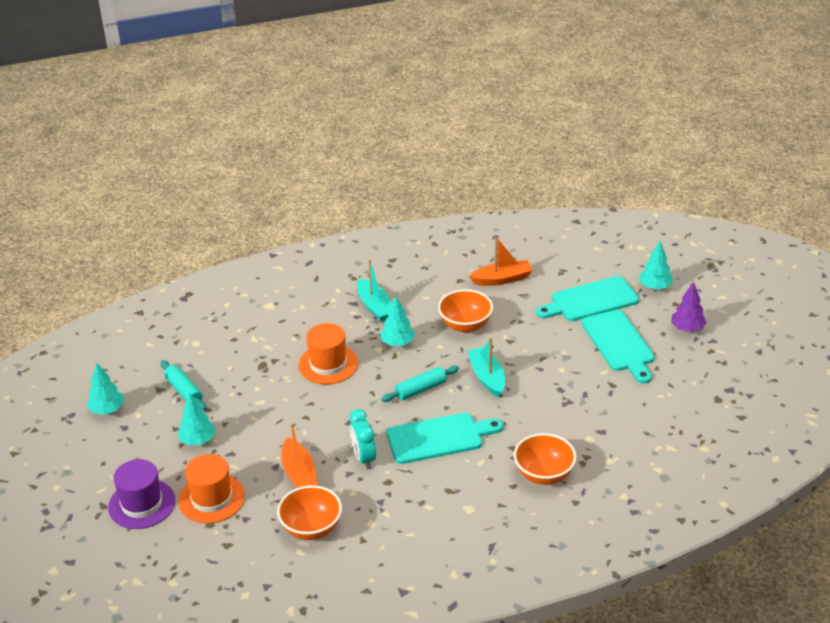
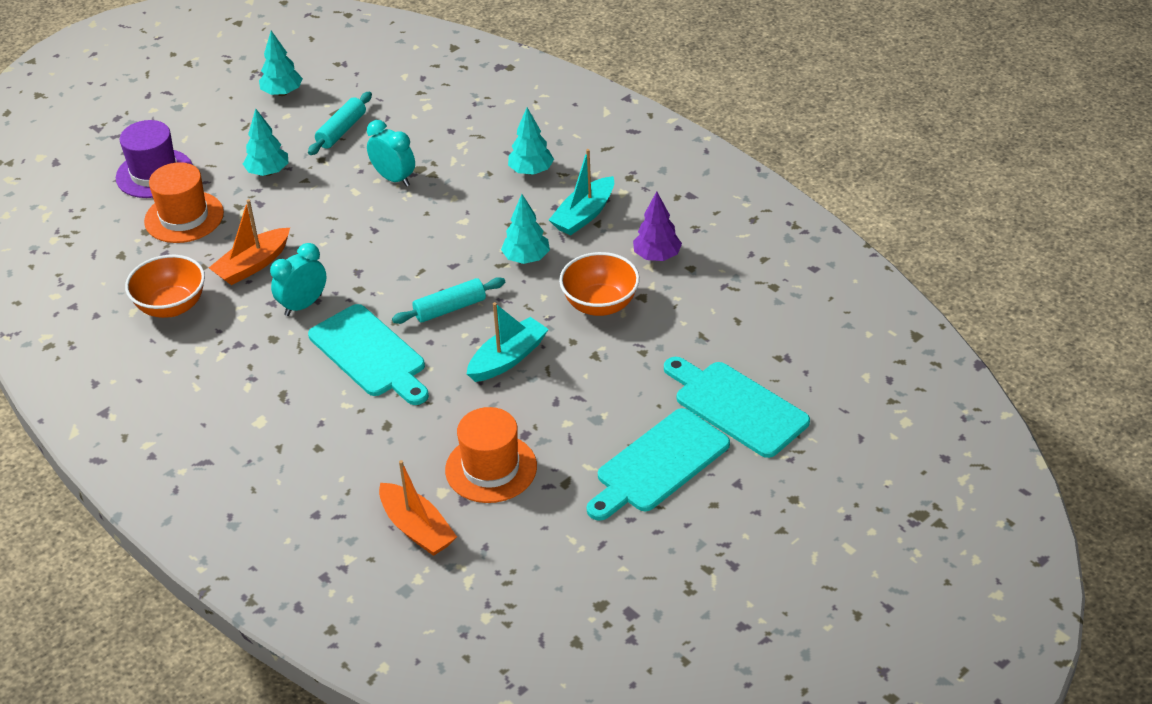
camera: 65 degrees right, 5 degrees up
(263, 379) = (394, 178): none -> turquoise clock
(328, 364) = (451, 217): orange hat -> orange hat (491, 468)
(420, 389) = (450, 308): turquoise rolling pin -> turquoise rolling pin turned 60 degrees counterclockwise
(502, 279) = (722, 306): orange boat -> orange boat (417, 529)
(544, 474) = (352, 469): orange bowl -> none
(655, 287) = (818, 465): turquoise tree -> turquoise tree (531, 171)
(687, 329) = (741, 528): purple tree -> purple tree (657, 256)

